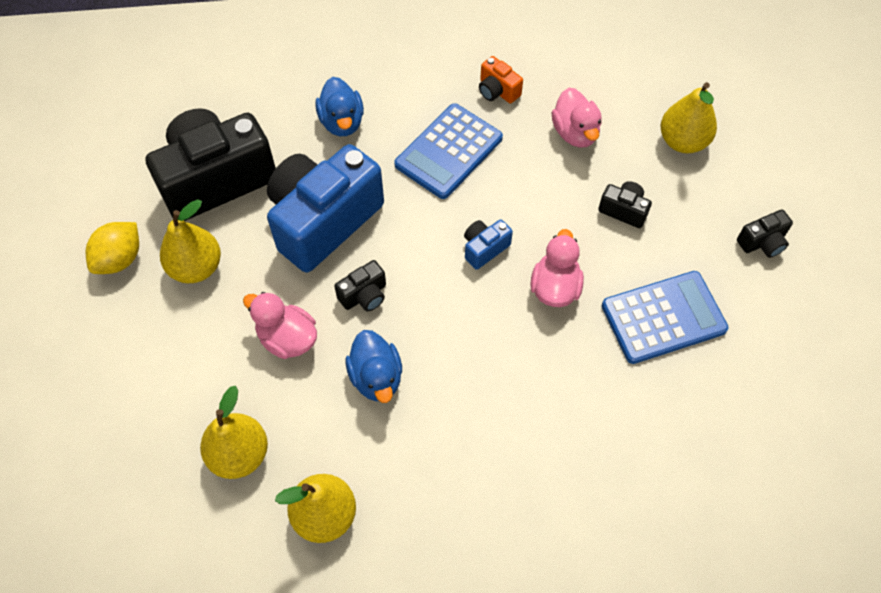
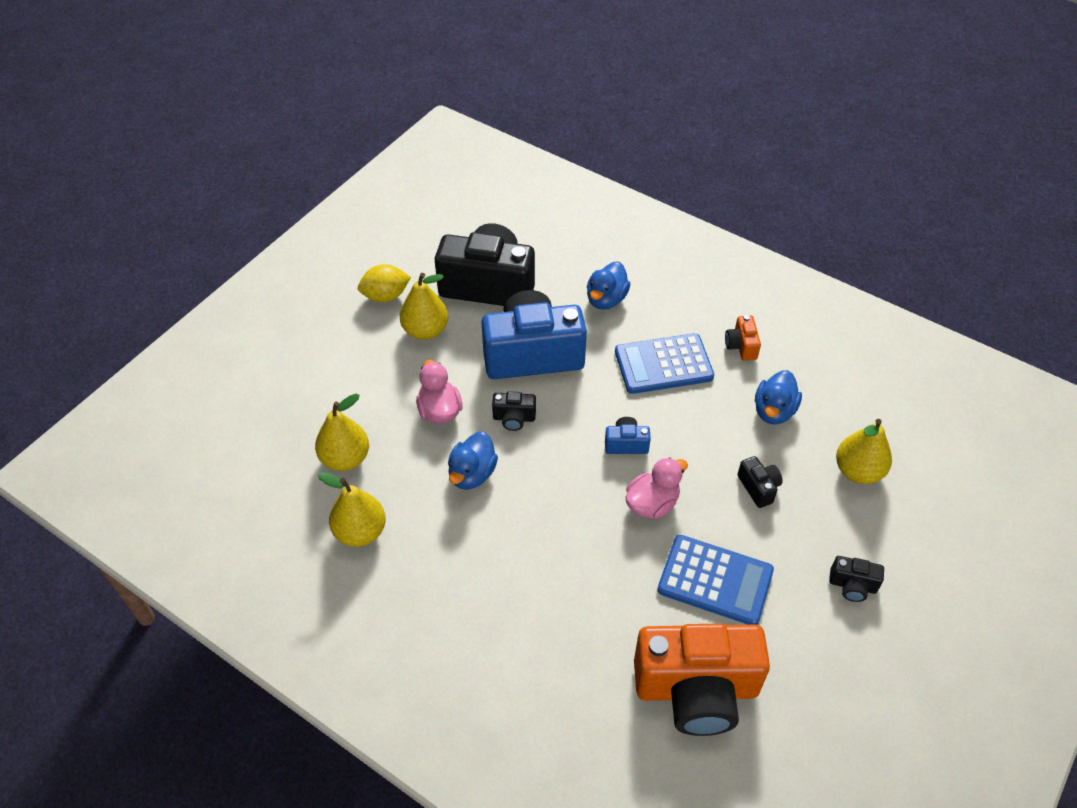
camera: 40 degrees right, 10 degrees down
(575, 133) = (774, 411): pink duck -> blue duck
(733, 423) = (696, 690): none -> orange camera

